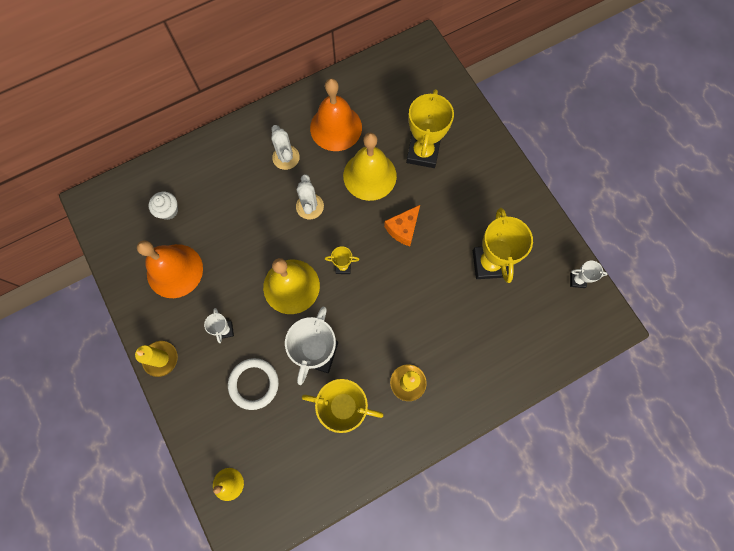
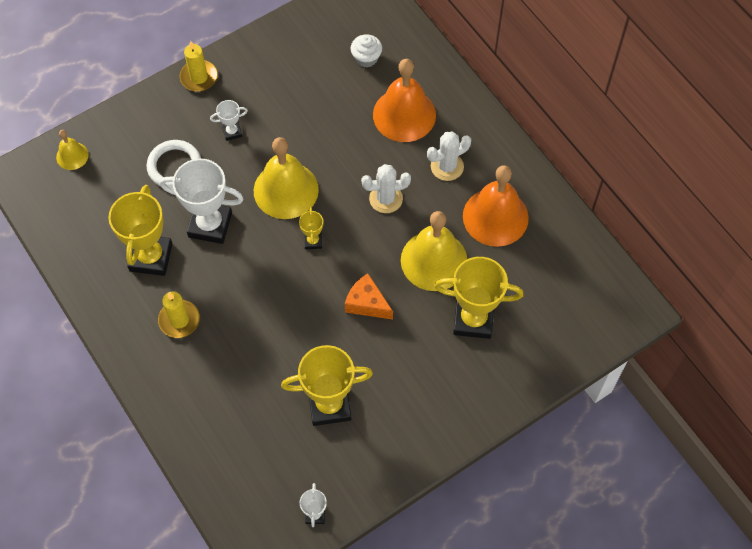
camera: 85 degrees right, 10 degrees down
(174, 270) = (296, 75): orange bell -> orange bell (404, 114)

